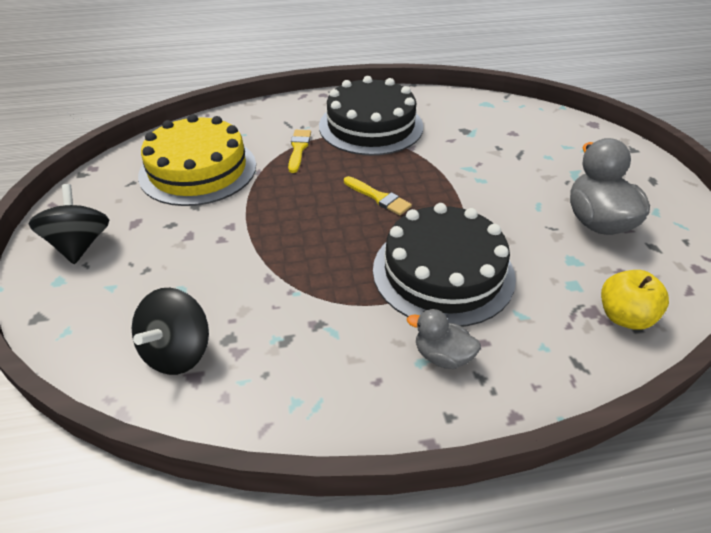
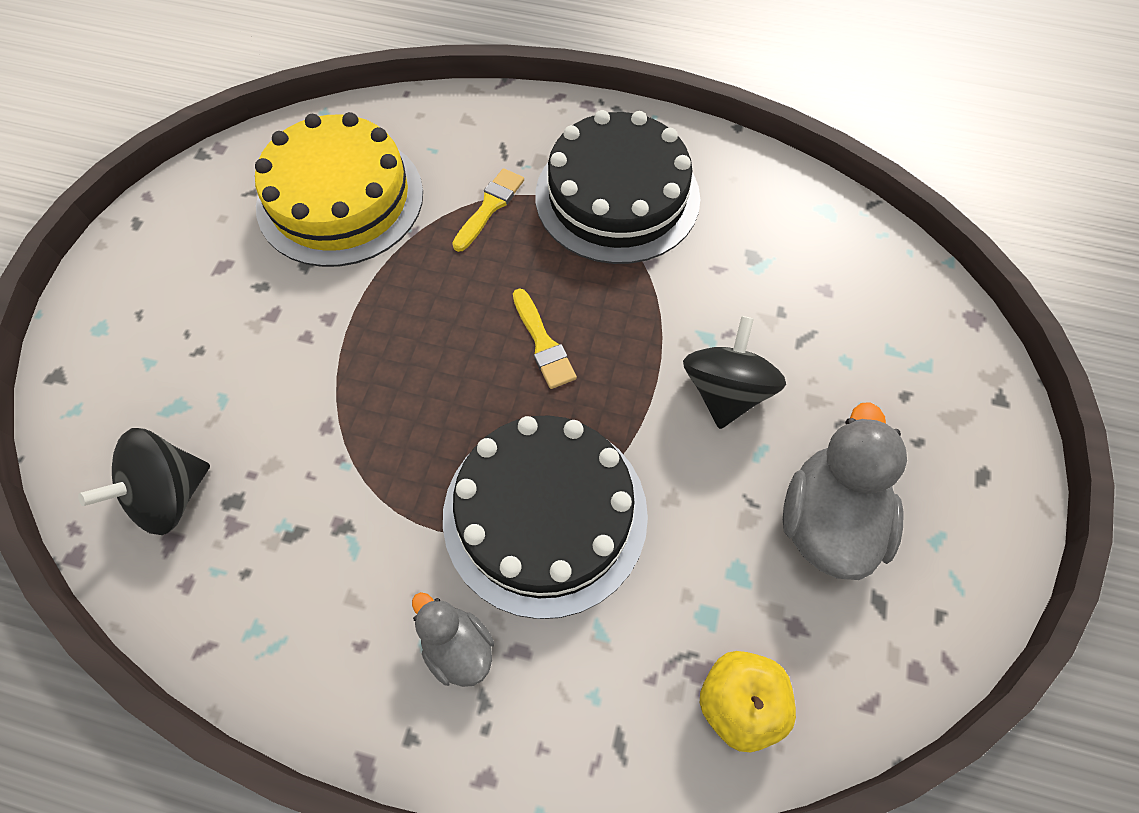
camera: 25 degrees right, 20 degrees up
(80, 245) = (146, 279): black spinning top -> black spinning top (725, 391)

